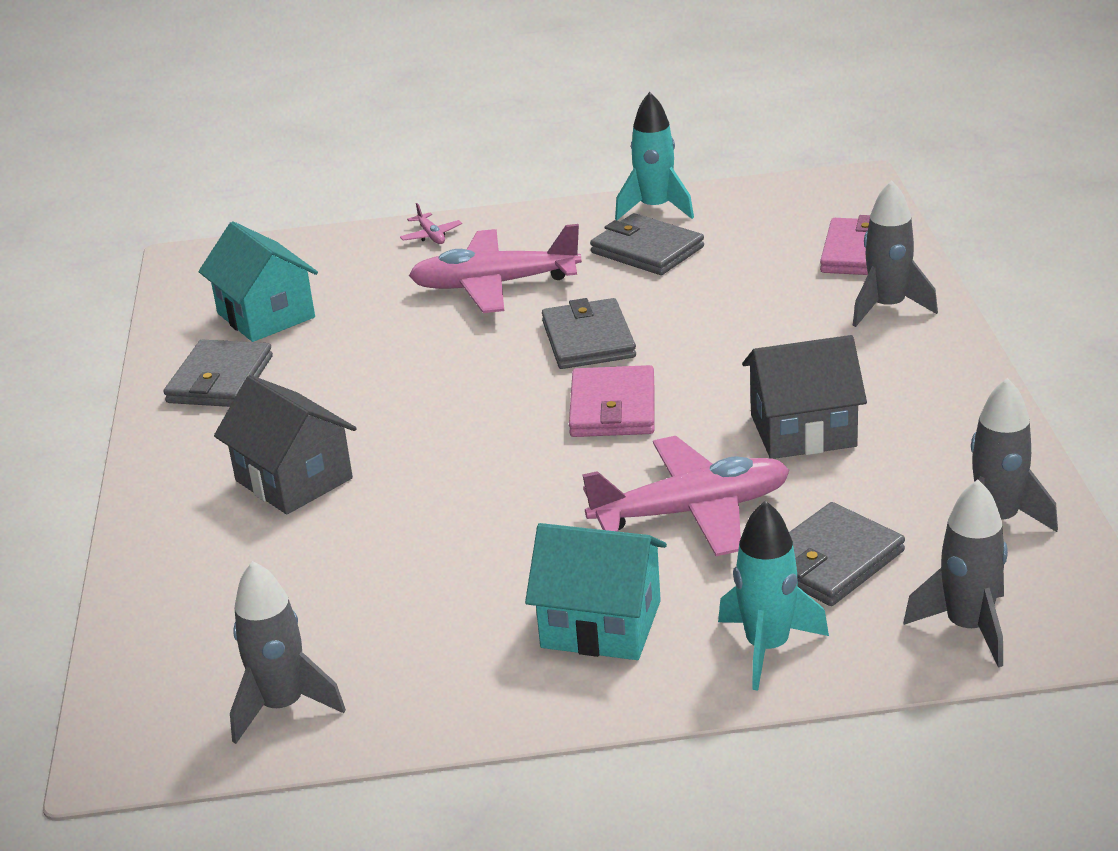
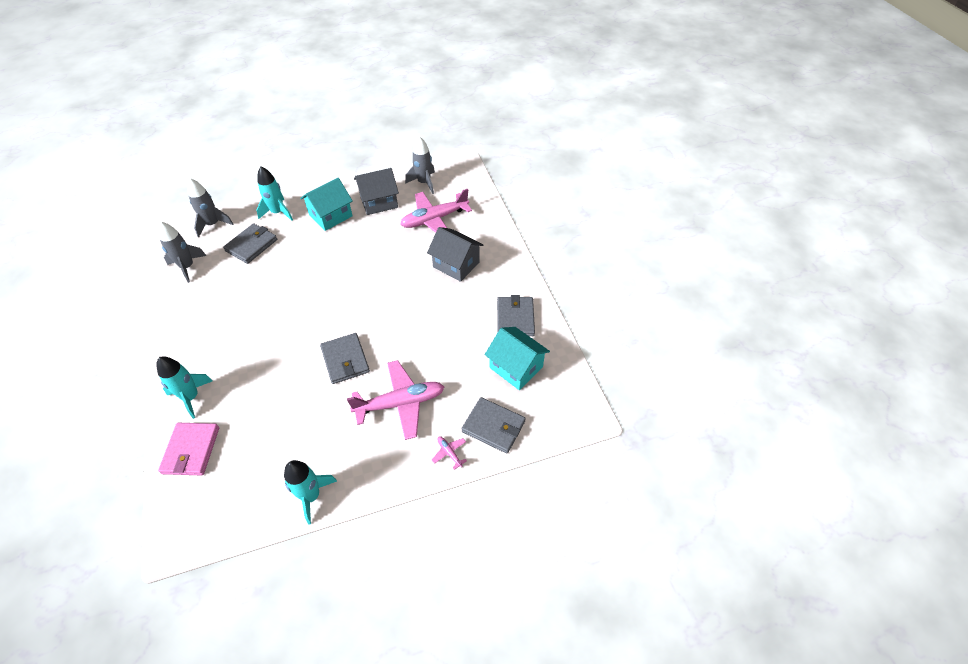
camera: 165 degrees right, 20 degrees up
(601, 624) = (330, 215): turquoise house -> turquoise house turned 45 degrees counterclockwise
(613, 408) = (331, 314): pink wallet -> none
(647, 250) = (316, 445): grey wallet -> grey wallet (493, 426)
(692, 511) = (299, 262): pink plane -> pink plane (434, 219)
(803, 431) = (250, 306): grey house -> grey house (379, 202)
(887, 307) = (191, 397): grey rocket -> turquoise rocket

